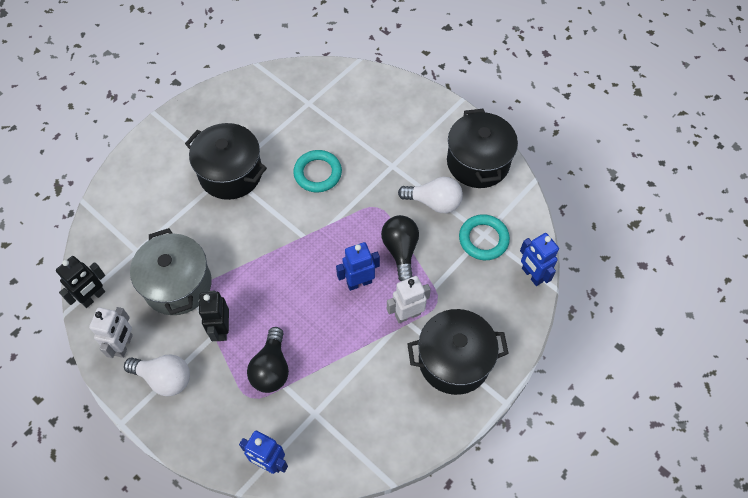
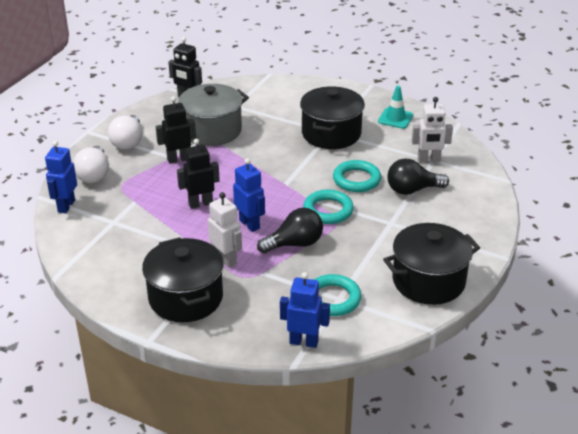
camera: 75 degrees right, 25 degrees down
(124, 345) = (151, 118): white robot -> white robot (429, 160)
(226, 111) = (395, 118): none -> turquoise traffic cone
(271, 368) = (149, 191): black light bulb -> black light bulb (412, 190)
(310, 321) = (200, 203): none -> black robot
(358, 210) = (328, 210): none -> turquoise ring
(434, 202) = (361, 257): white light bulb -> white light bulb (94, 175)
(532, 275) = (304, 342): blue robot -> blue robot turned 60 degrees clockwise

